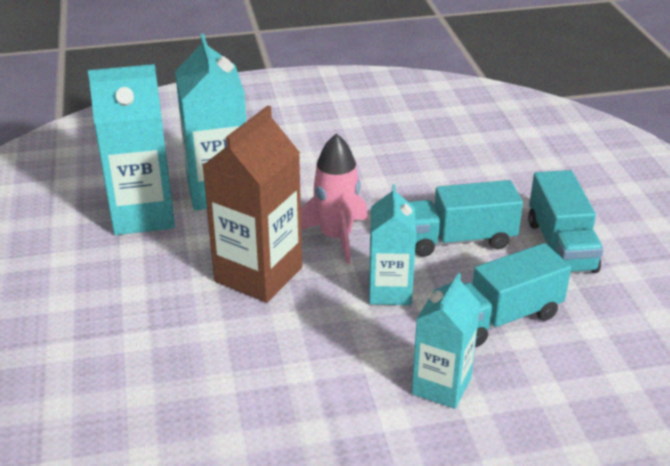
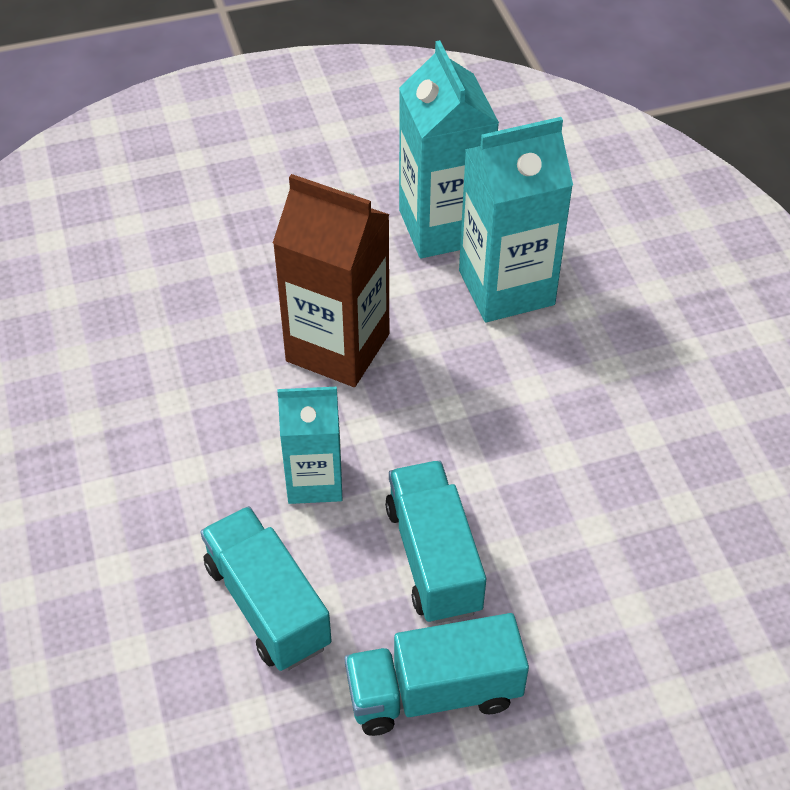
camera: 85 degrees right, 15 degrees up
(336, 237) = (421, 417): pink rocket -> none
(441, 386) = (145, 536): turquoise carton -> none

